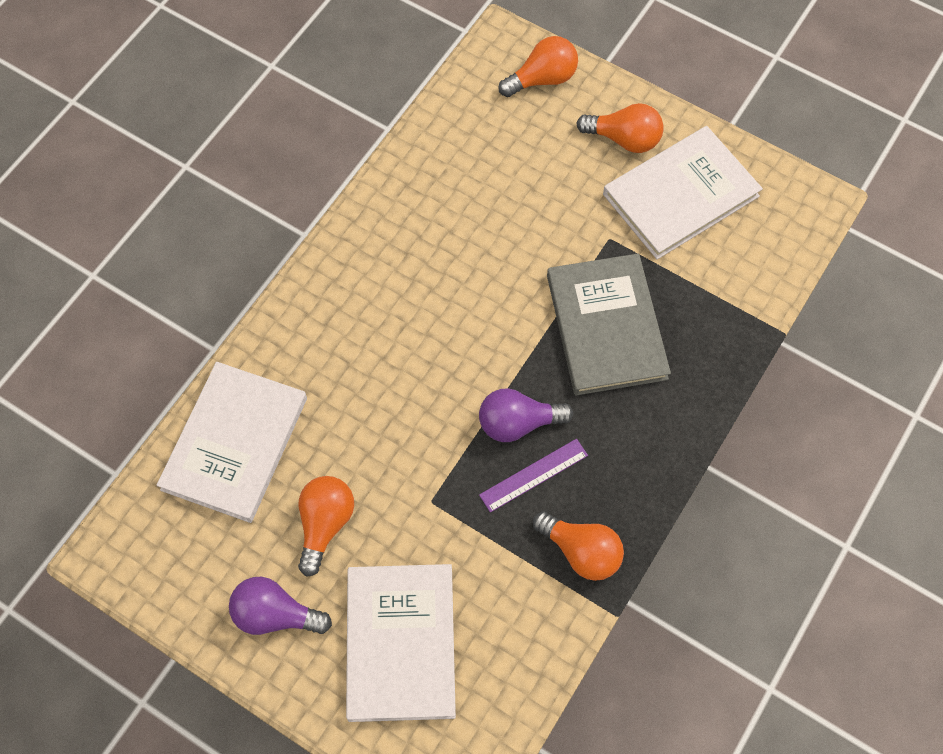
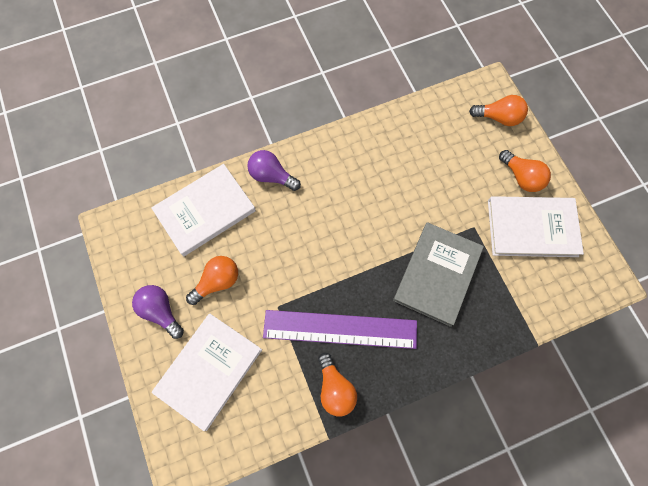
camera: 35 degrees right, 5 degrees up
(518, 423) = (352, 295): purple light bulb -> purple light bulb (271, 176)
(534, 475) = (340, 329): purple ruler -> purple ruler, size x2.08

